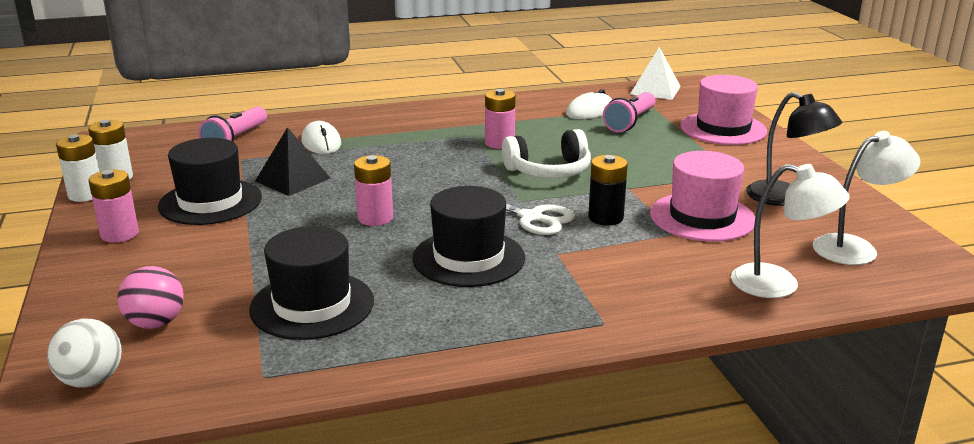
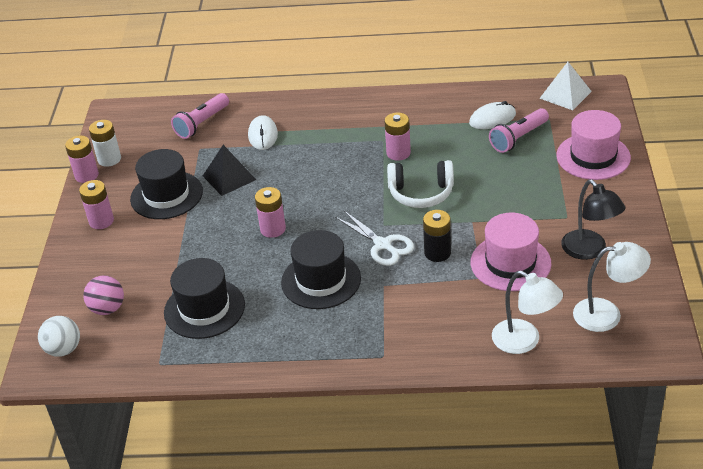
camera: 20 degrees right, 15 degrees up
(85, 194) = (86, 175): white battery -> pink battery

